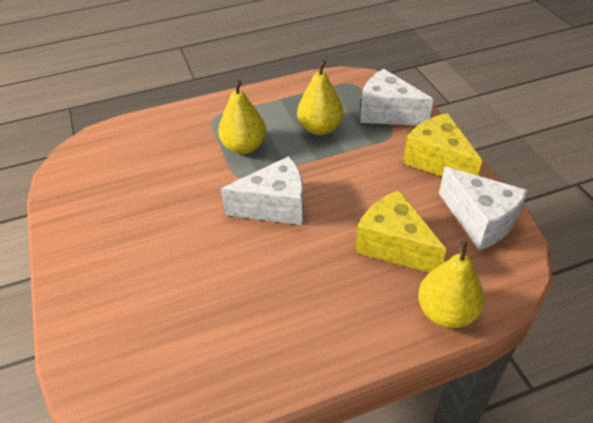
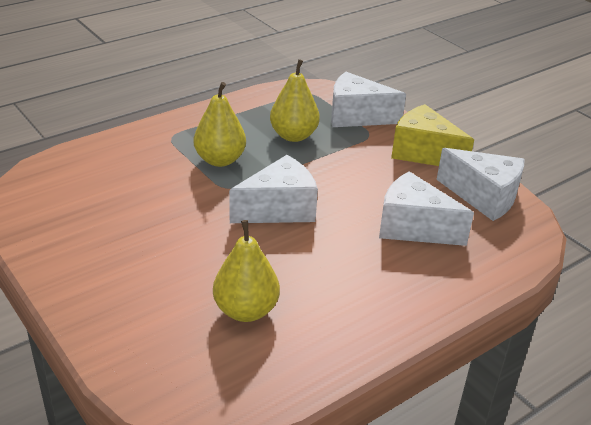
camera: 20 degrees left, 10 degrees down
(394, 245) = (413, 227): yellow cheese -> white cheese
(446, 312) = (485, 274): yellow pear -> yellow pear (246, 310)

